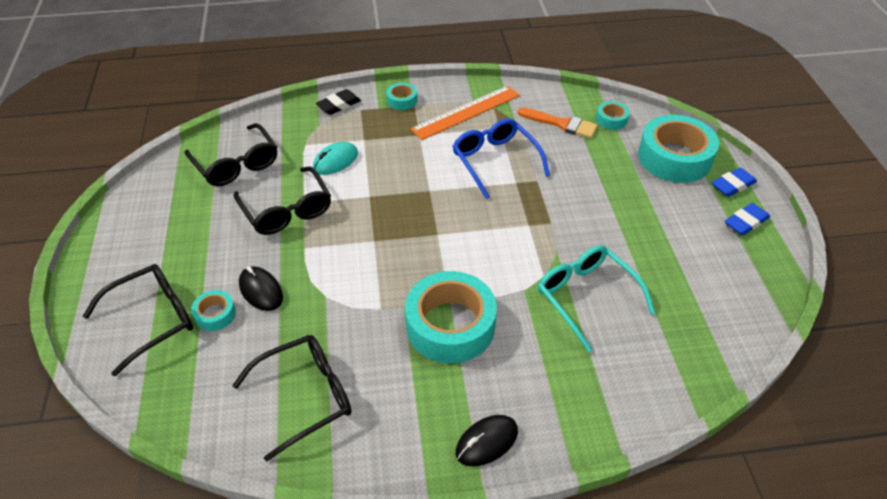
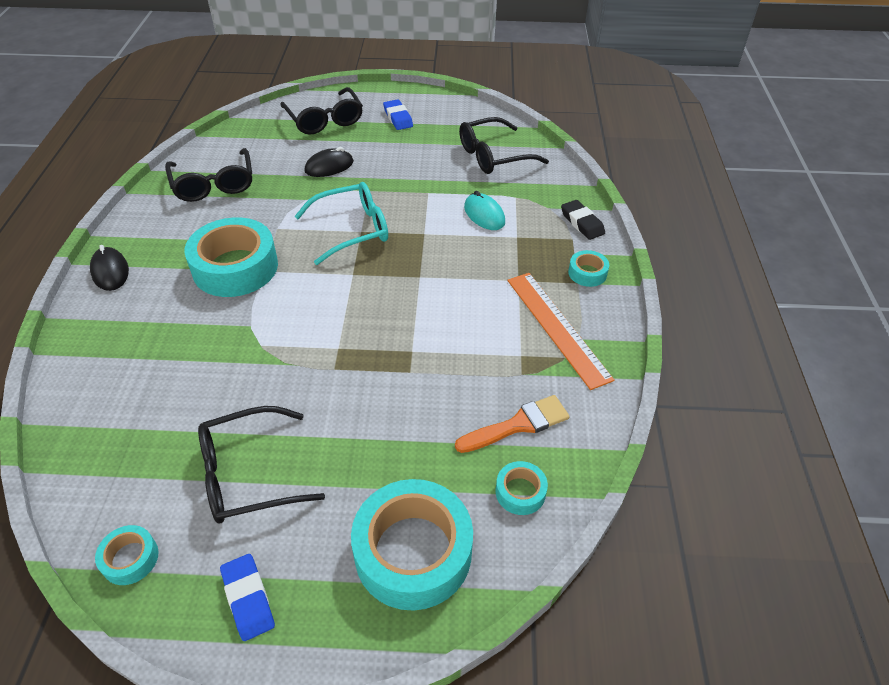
camera: 100 degrees right, 0 degrees up
(215, 314) = (315, 145): turquoise tape -> turquoise tape (130, 559)
(287, 210) = (420, 182): black glasses -> black glasses (248, 474)
(495, 161) = (454, 339): blue glasses -> none
(561, 124) = (518, 425): orange brush -> orange brush turned 150 degrees counterclockwise
(586, 297) = (214, 373): turquoise glasses -> turquoise glasses (352, 230)
(733, 185) = (328, 616): blue eraser -> blue eraser (398, 118)

